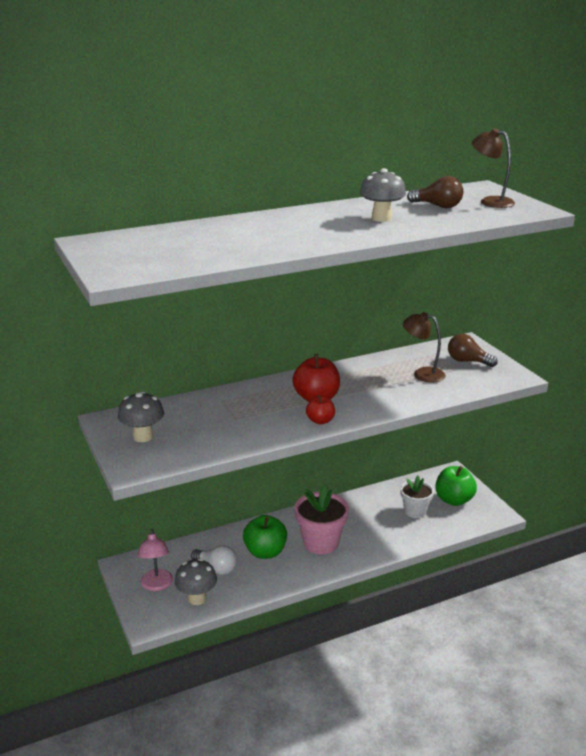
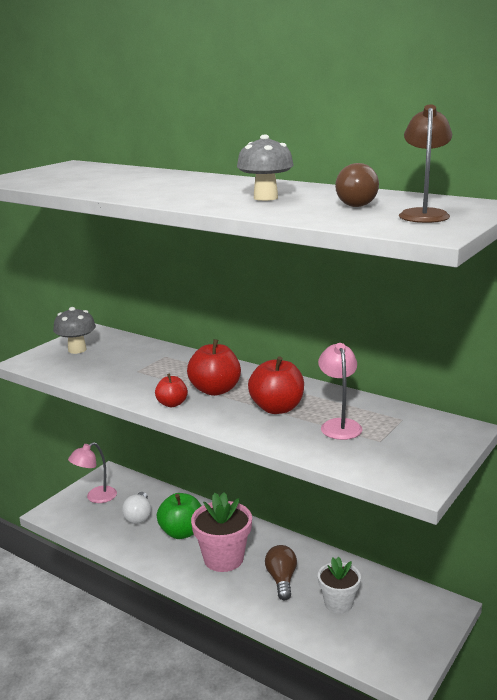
camera: 60 degrees right, 5 degrees down
(197, 598) = (92, 522): grey mushroom -> none
(374, 385) = (277, 408): none -> red apple
(422, 374) = (339, 425): brown lamp -> pink lamp
(454, 500) = (393, 627): green apple -> none
(467, 361) = (411, 442): brown light bulb -> brown light bulb (281, 580)

